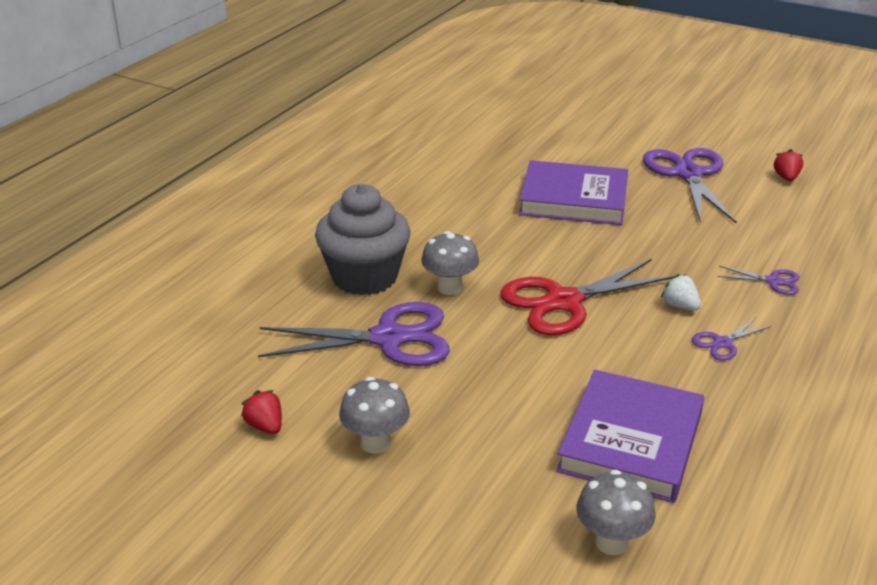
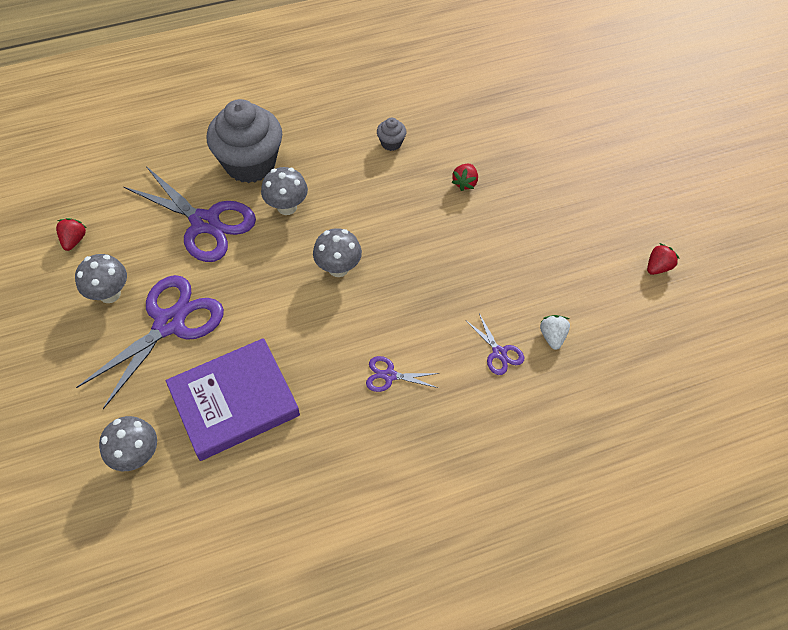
camera: 40 degrees right, 25 degrees up
(472, 204) = (391, 143): none -> grey cupcake
(564, 302) = (338, 268): red scissors -> grey mushroom
(573, 199) = (465, 183): purple book -> red strawberry
(680, 306) = (405, 326): white strawberry -> white strawberry (552, 336)
(688, 174) = (583, 213): purple scissors -> purple scissors (169, 323)

